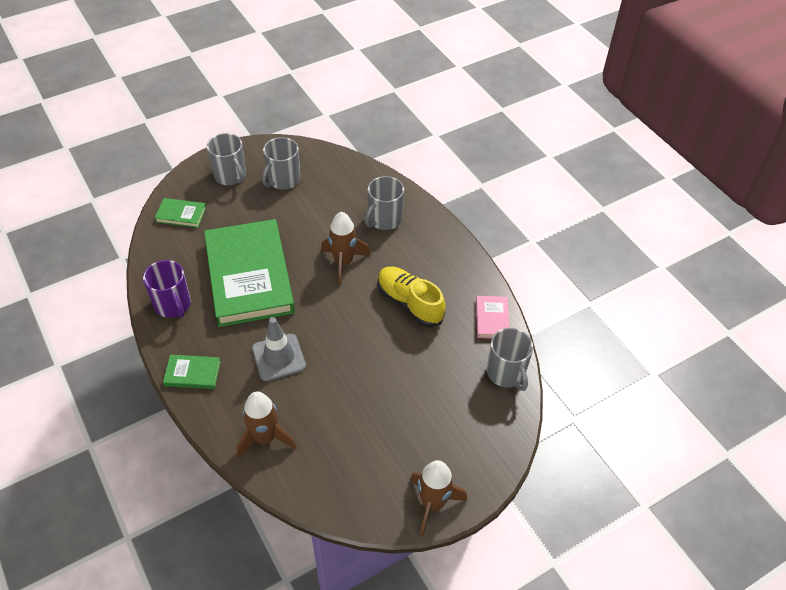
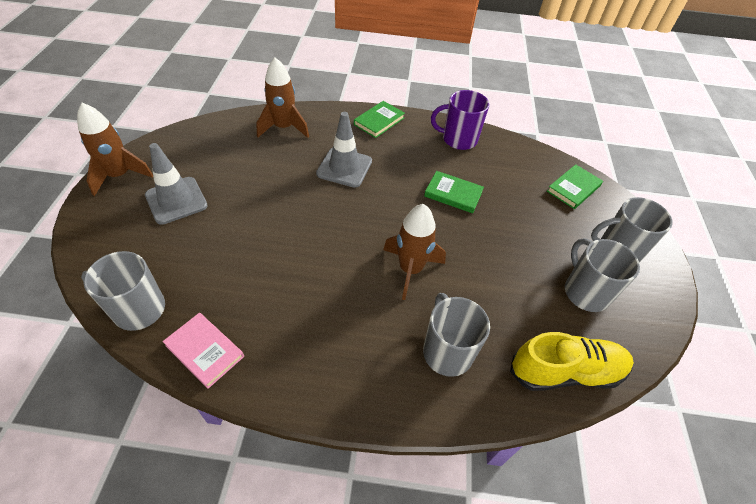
camera: 125 degrees right, 0 degrees up
(249, 276) = (453, 194): green book -> green book, size x0.41
(409, 303) = (305, 289): yellow shoe -> yellow shoe (565, 371)
(416, 437) = (176, 200): none -> grey traffic cone

